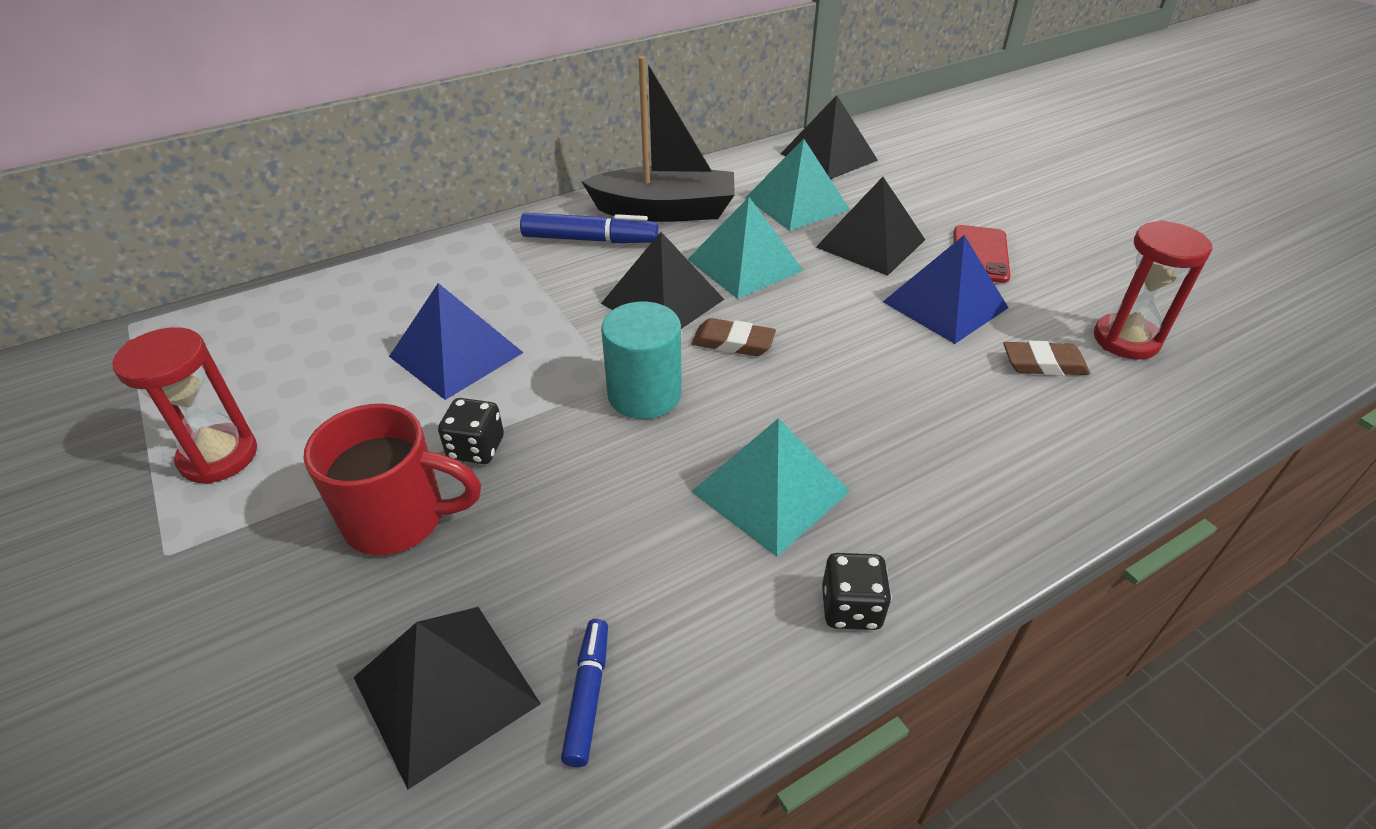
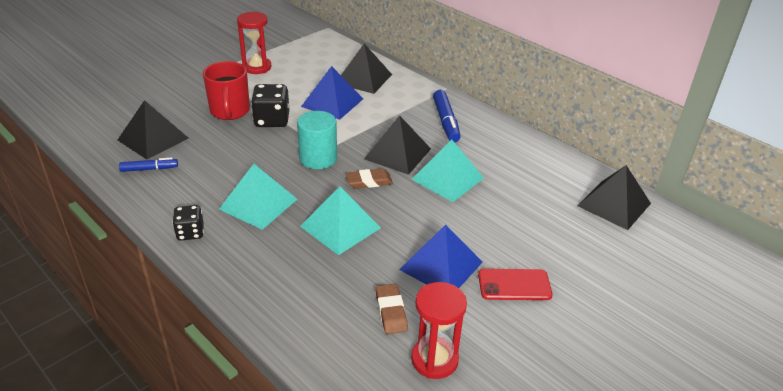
camera: 75 degrees right, 5 degrees down
(476, 448) = (272, 120): black dice -> black dice, size x1.58
(665, 211) = (492, 142): black boat -> none
(733, 342) = (369, 181): brown eraser -> brown eraser turned 75 degrees clockwise
(797, 203) = (534, 193): turquoise pyramid -> turquoise pyramid (340, 227)
(870, 243) = (500, 229): black pyramid -> black pyramid (363, 78)

